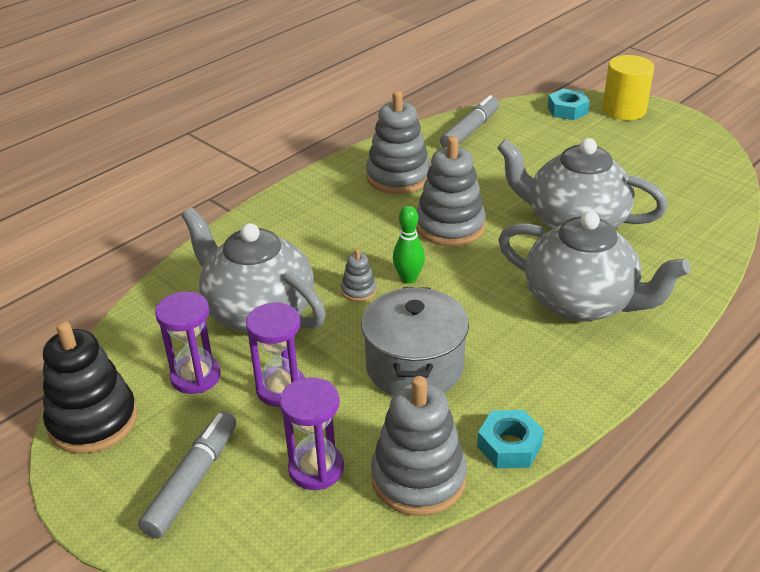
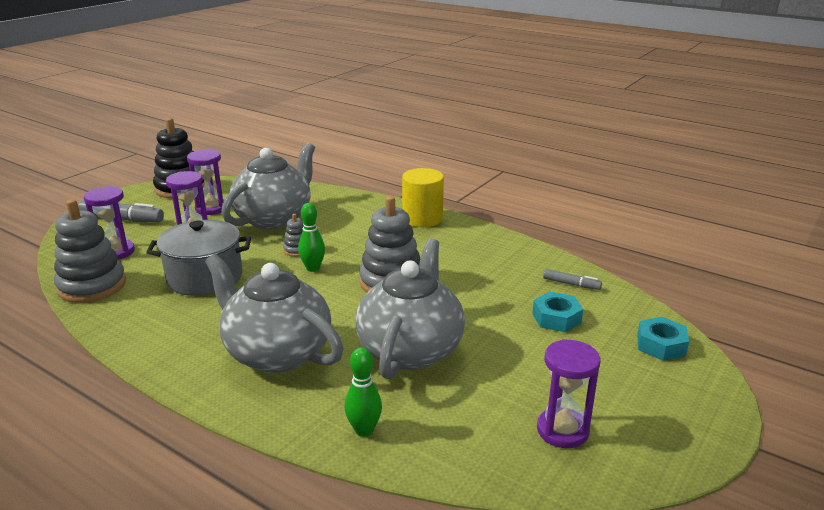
camera: 80 degrees right, 10 degrees down
(398, 177) = (466, 253): grey stacking toy -> none
(470, 131) = (571, 284): grey marker -> grey marker, size x0.56
(509, 446) = (107, 319): turquoise nut -> turquoise nut (556, 318)
(581, 302) = (277, 353): grey teapot -> grey teapot turned 105 degrees clockwise
(624, 110) = (693, 390): yellow cylinder -> yellow cylinder (422, 218)
(676, 166) = (562, 430): none -> purple hourglass
(690, 253) = (364, 430): none -> green bowling pin

